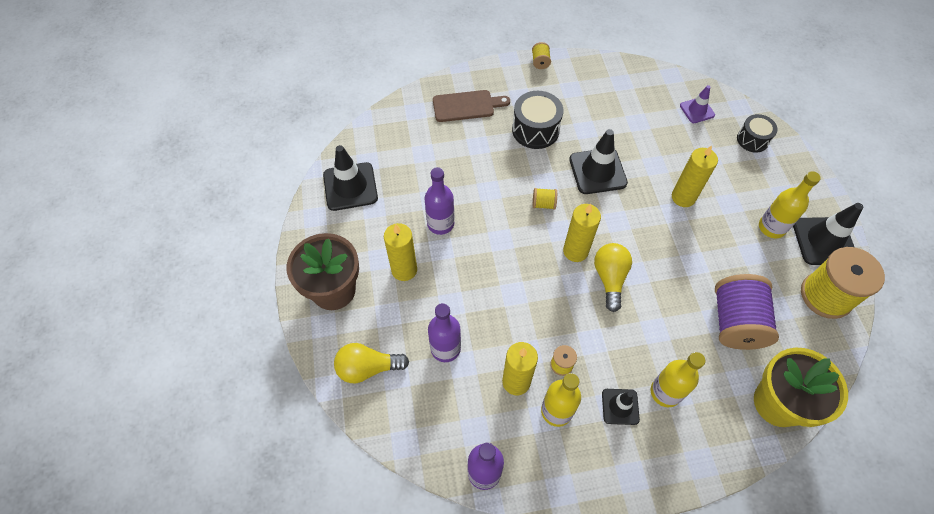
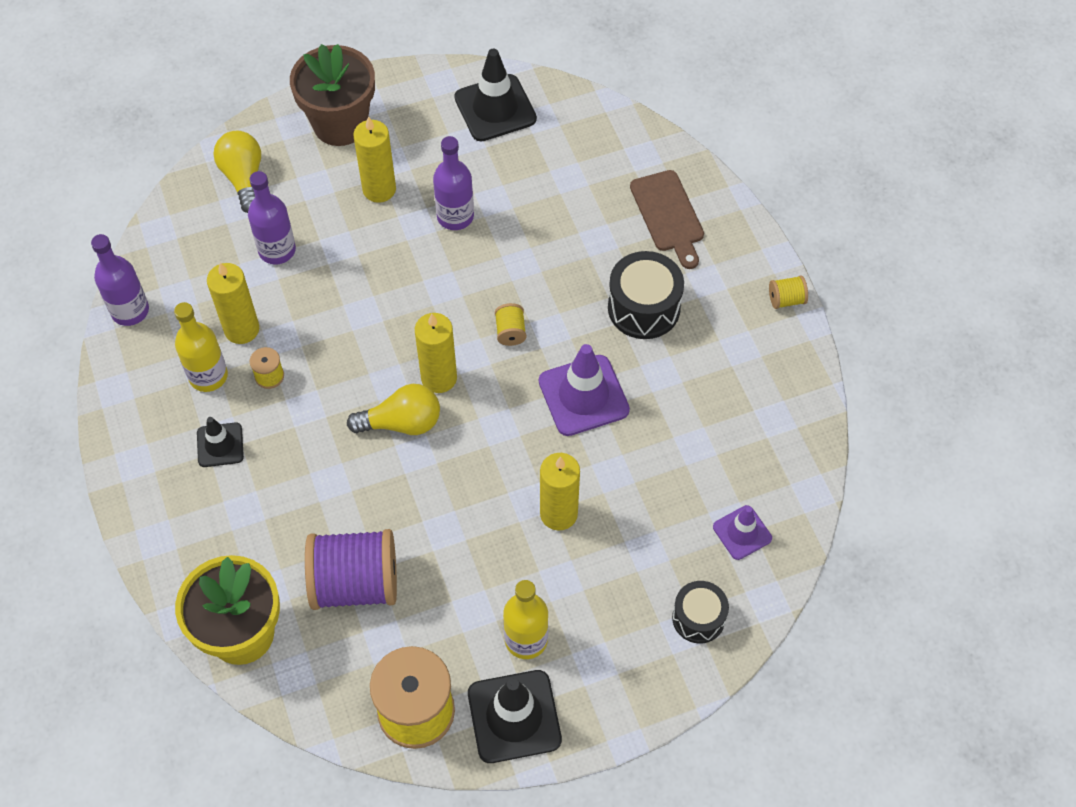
camera: 80 degrees right, 0 degrees up
(597, 171) = (583, 395): black traffic cone -> purple traffic cone
(665, 392) = (243, 496): yellow bottle -> none

